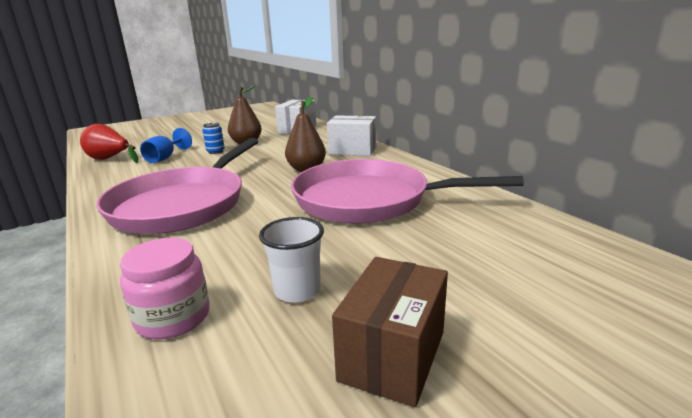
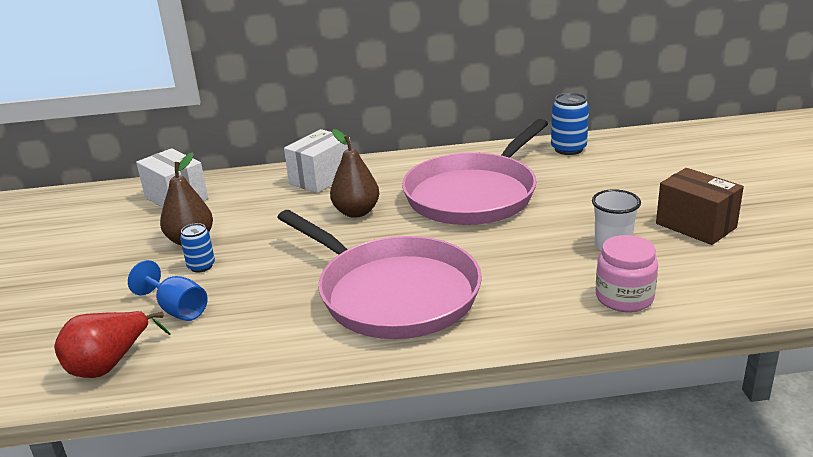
camera: 65 degrees left, 5 degrees up
(528, 224) = (568, 149): none -> blue can

